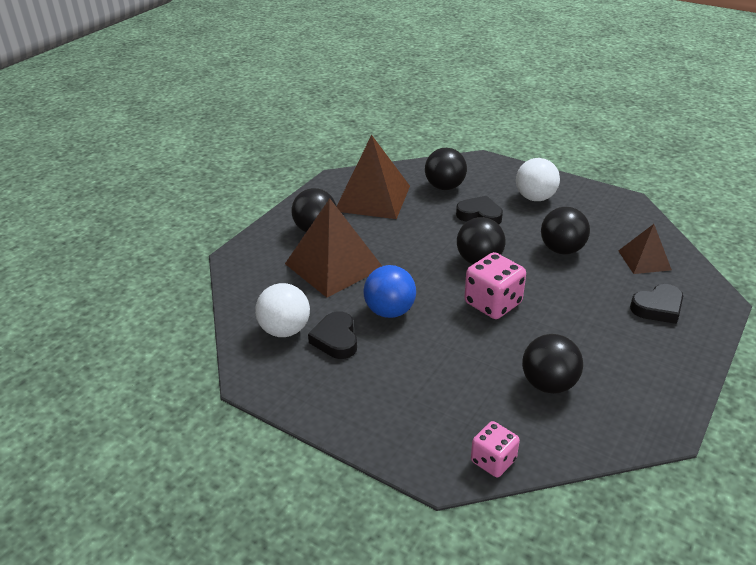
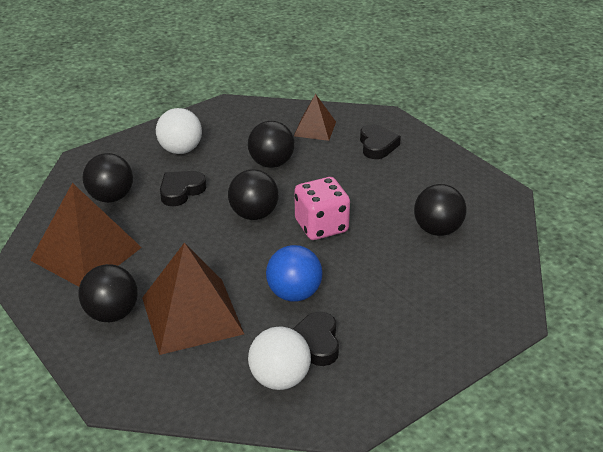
camera: 70 degrees left, 0 degrees up
(336, 339) = (316, 343): black heart -> black heart turned 75 degrees clockwise
(493, 461) = (509, 286): pink dice -> none

